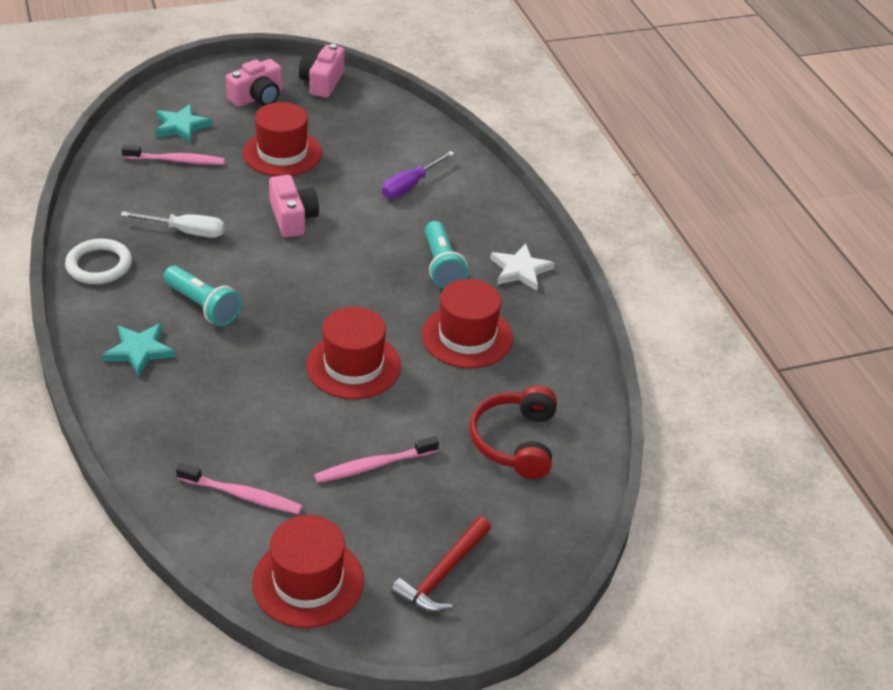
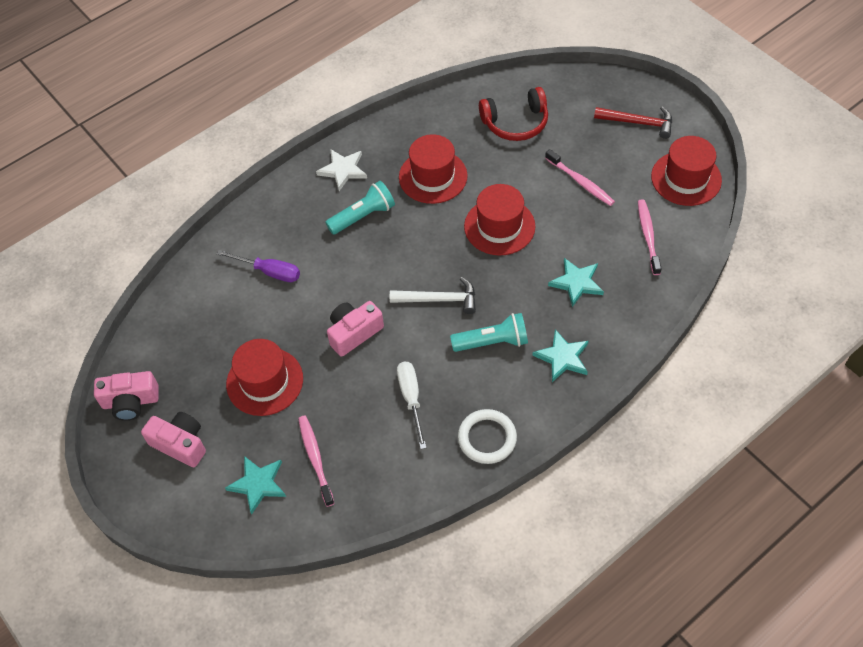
camera: 105 degrees left, 15 degrees up
(203, 306) = (492, 342): turquoise flashlight -> turquoise flashlight turned 60 degrees clockwise
(225, 400) = (576, 283): none -> turquoise star
(287, 286) = (439, 300): none -> white hammer

